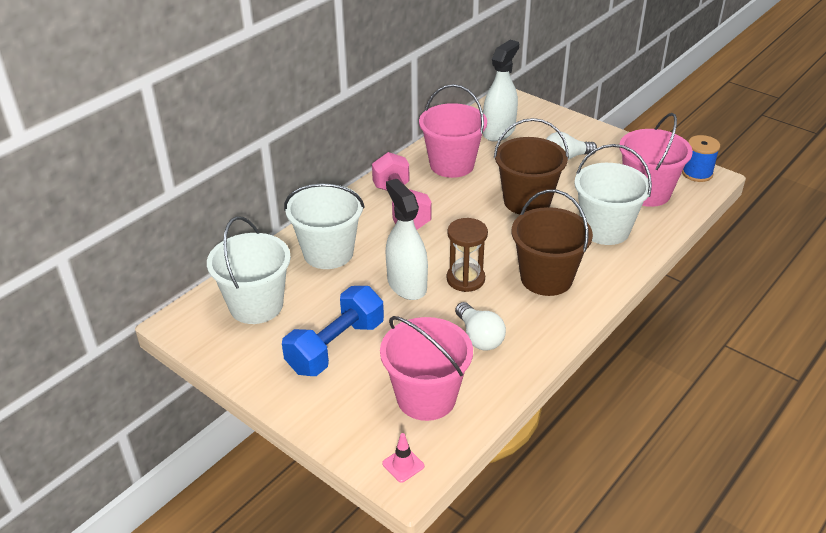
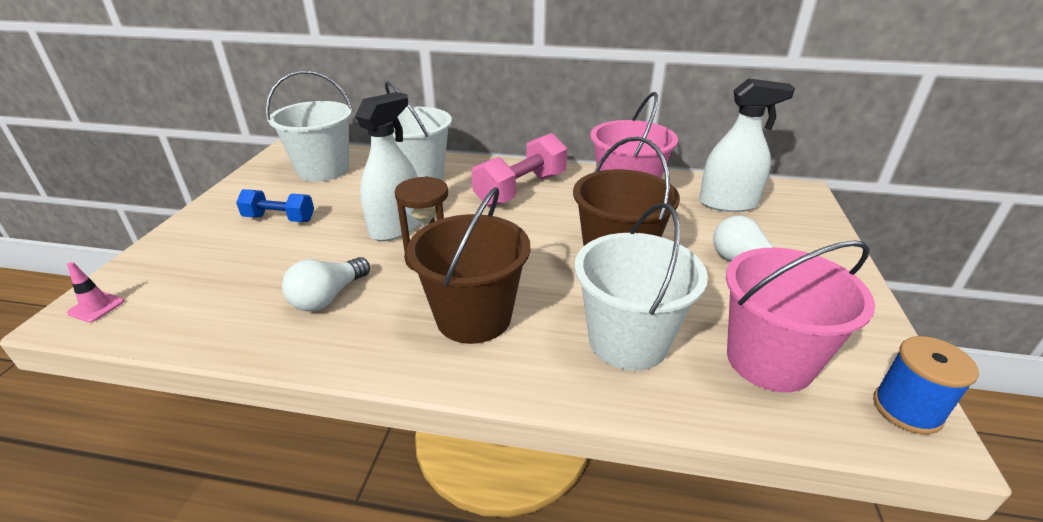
camera: 60 degrees right, 5 degrees down
(336, 347) = (279, 219): blue dumbbell -> blue dumbbell, size x0.61
(426, 397) = (210, 291): pink bucket -> none

